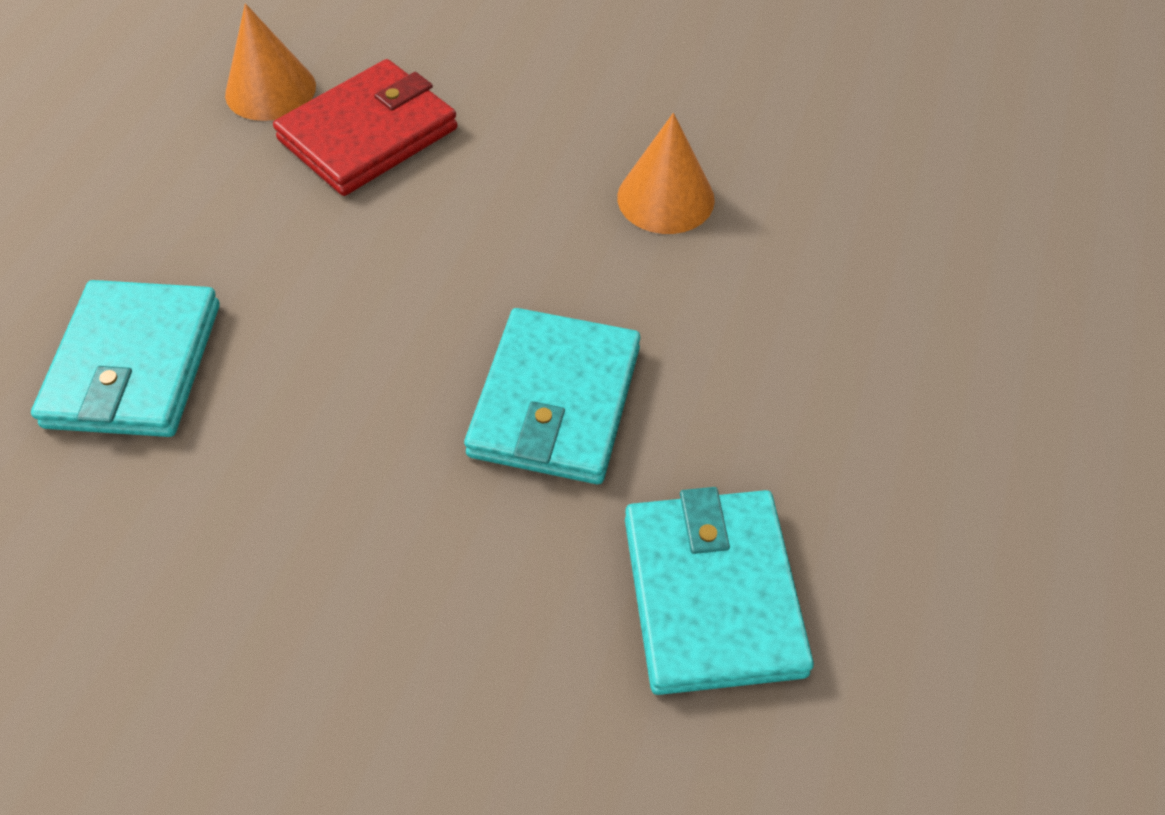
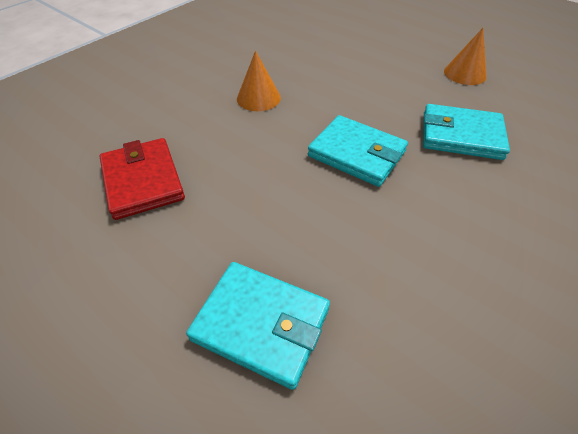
camera: 70 degrees left, 5 degrees down
(270, 90) = (67, 217): orange cone -> orange cone (465, 73)

